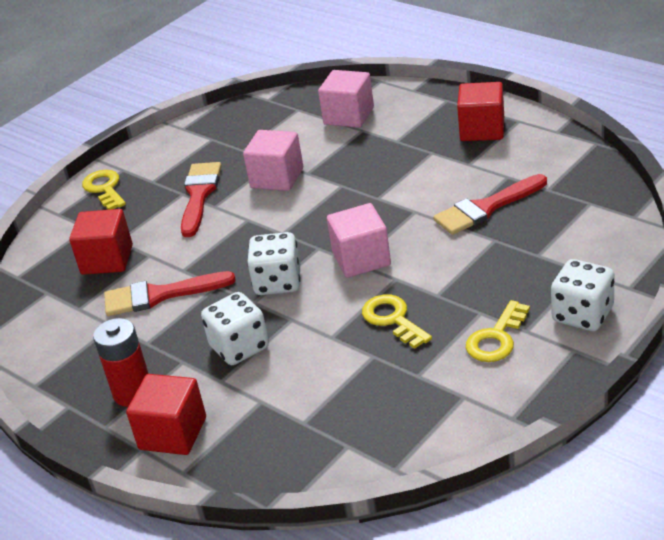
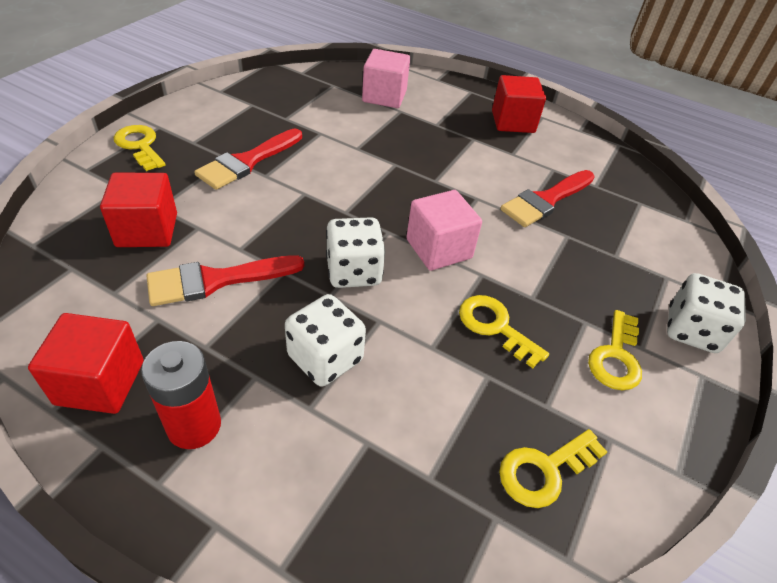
camera: 20 degrees left, 10 degrees up
(173, 433) = (257, 497): red cube -> red cube (100, 382)
(199, 195) = (247, 162): red brush -> red brush turned 135 degrees counterclockwise
(277, 178) = (327, 151): pink cube -> none
(397, 417) = (544, 470): none -> yellow key

